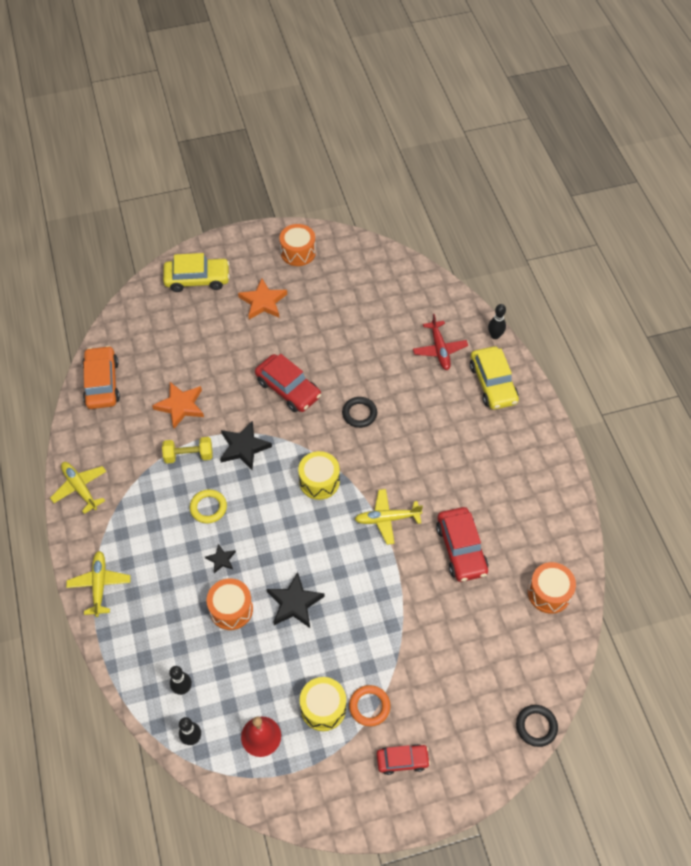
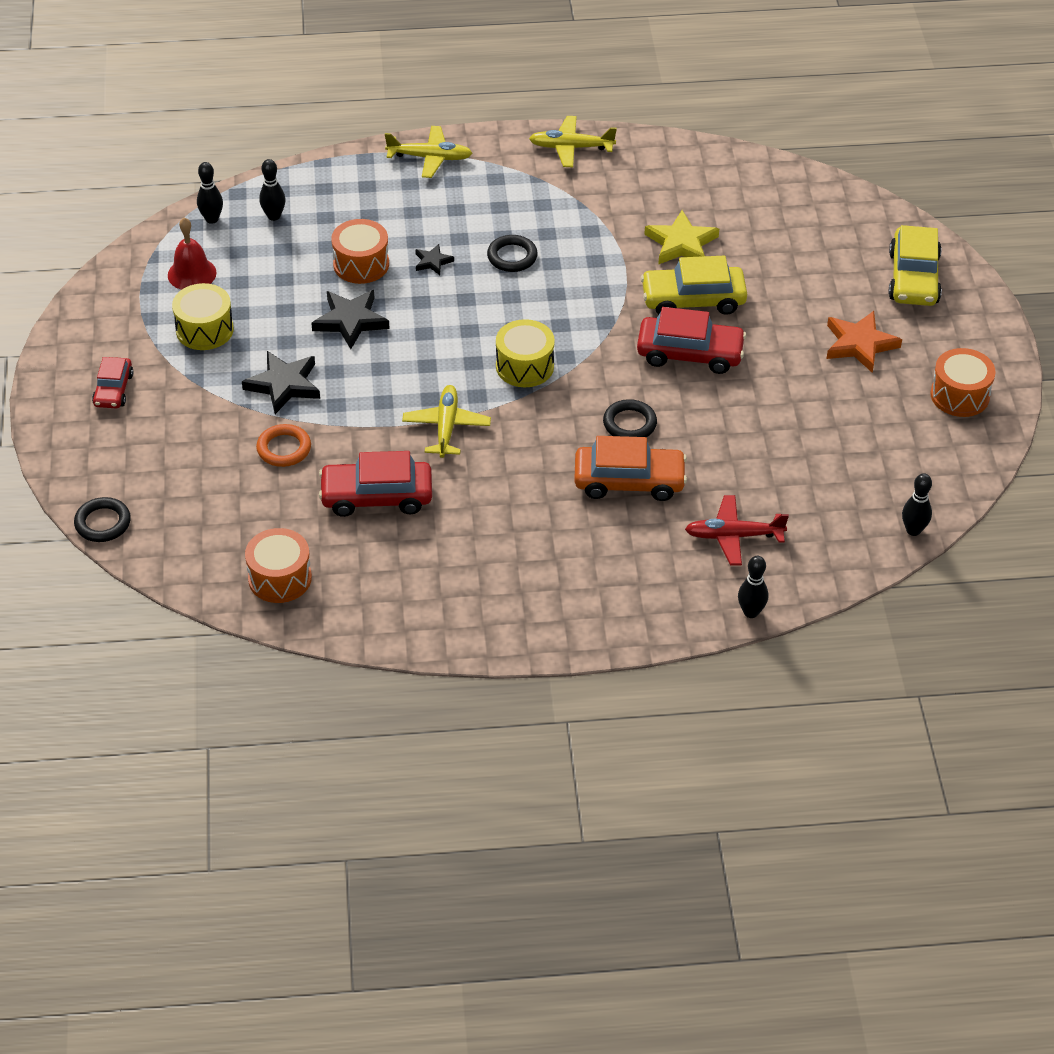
camera: 100 degrees right, 10 degrees down
(80, 488) = (571, 147): yellow plane -> yellow plane turned 150 degrees counterclockwise
(102, 383) = (734, 173): orange car -> orange car (629, 481)
(180, 406) = (681, 243): orange star -> yellow star
(189, 455) = (598, 245): yellow dumbbell -> none
(208, 508) = (512, 257): yellow ring -> black ring
(244, 447) = (598, 298): black star -> black star (284, 385)
(288, 389) = (690, 353): red car -> red car turned 135 degrees counterclockwise
(369, 706) = (190, 370): orange ring -> orange ring (284, 449)
(411, 267) = (913, 530): none -> black bowling pin
(493, 383) = (654, 589): yellow car -> yellow car (693, 300)

